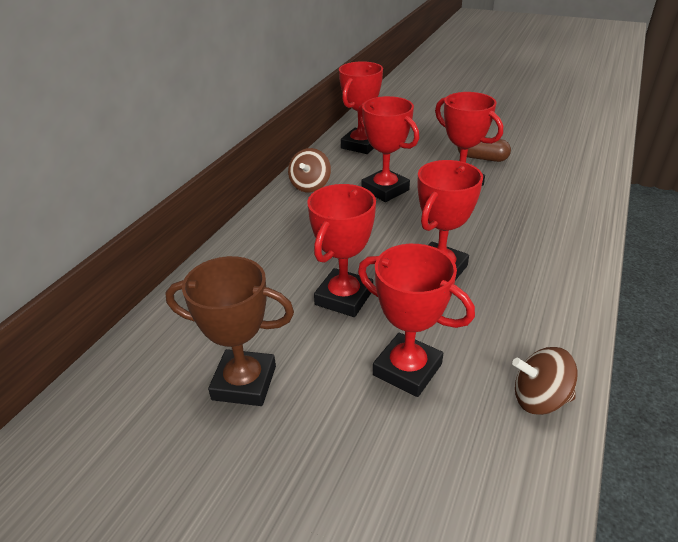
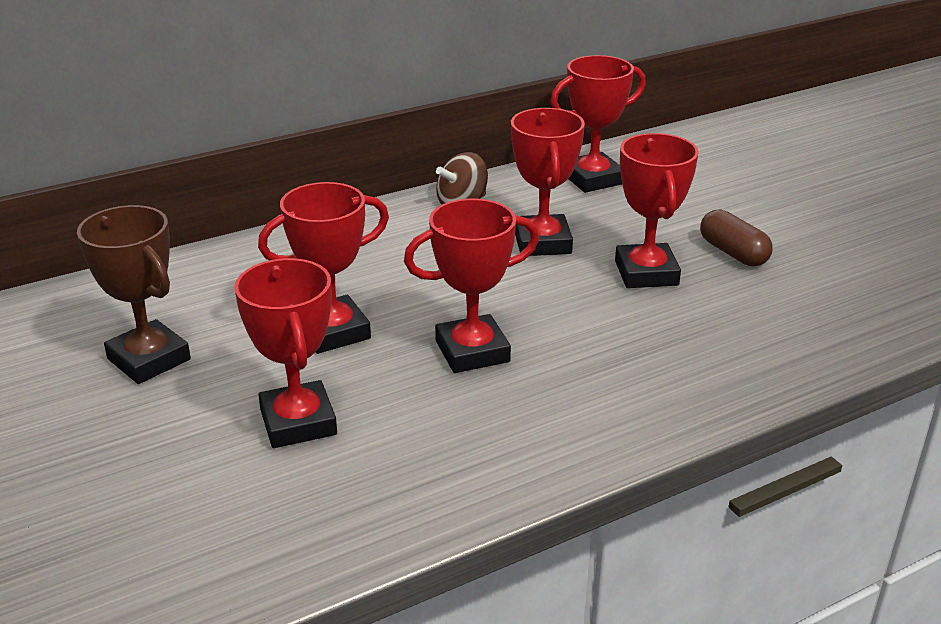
camera: 35 degrees right, 5 degrees down
(539, 399) = (383, 514): brown spinning top -> none

